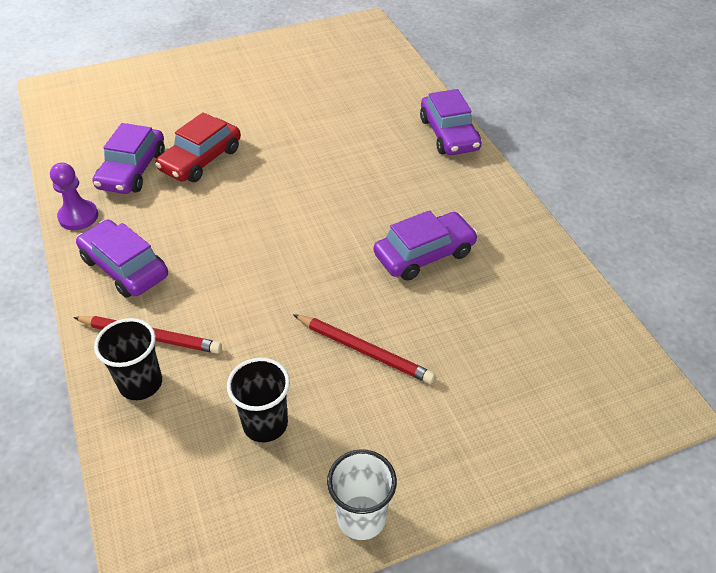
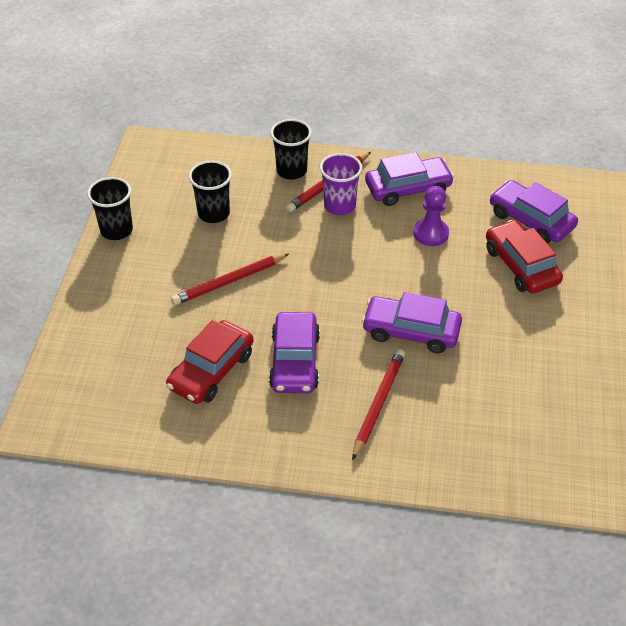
camera: 120 degrees right, 0 degrees up
(78, 216) = (485, 178): purple pawn -> purple pawn (431, 233)
(184, 311) = (339, 206): none -> purple cup
(361, 517) = (116, 230): white cup -> black cup
(423, 188) = (378, 403): none -> red pencil
(449, 134) = (451, 470): purple car -> purple car (411, 331)
(485, 306) = (211, 370): none -> red car

